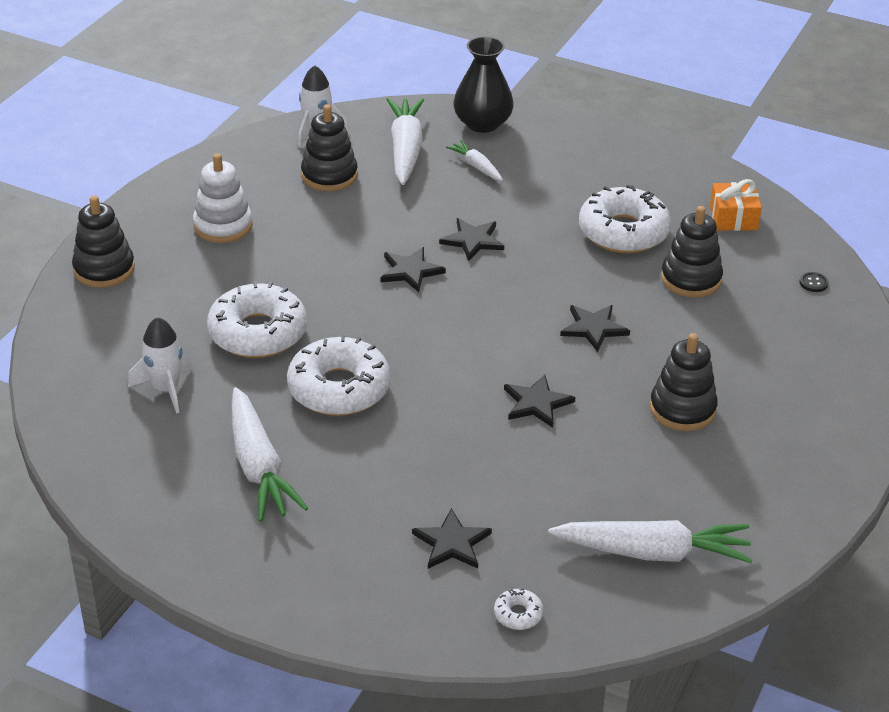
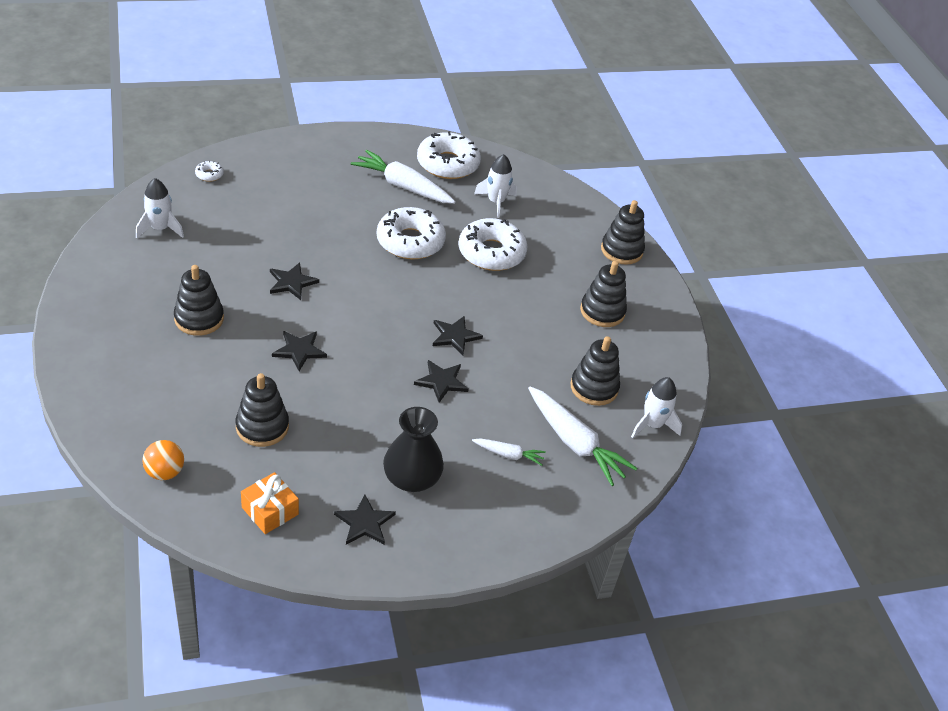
camera: 135 degrees right, 5 degrees up
(223, 226) = (602, 311): white stacking toy -> black stacking toy
(452, 543) = (270, 191): black star -> black star (365, 522)
(482, 123) = (553, 507): black vase -> black vase (411, 478)
(623, 232) = (345, 447): white donut -> white donut (448, 164)
(653, 552) = (160, 229): white carrot -> white rocket
(813, 283) = (165, 472): black button -> orange ball

